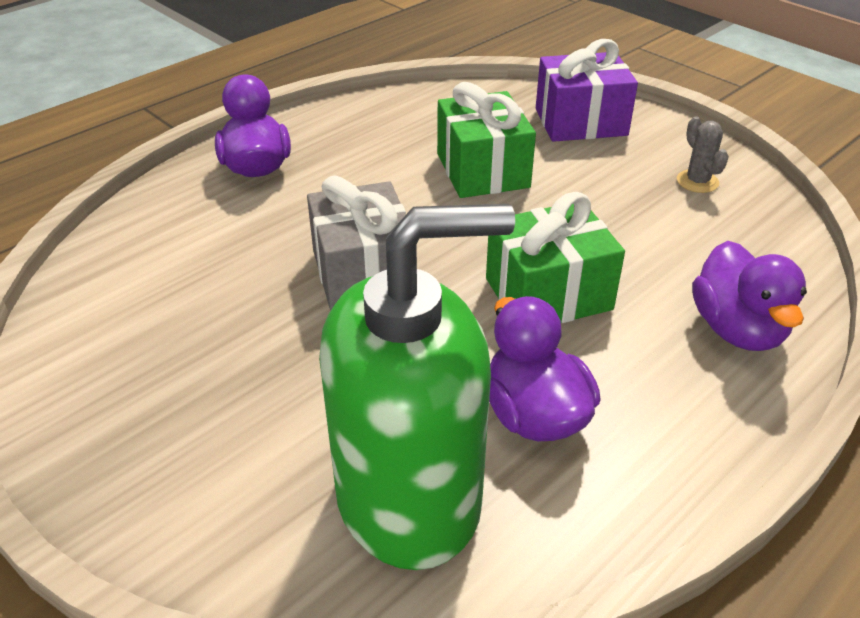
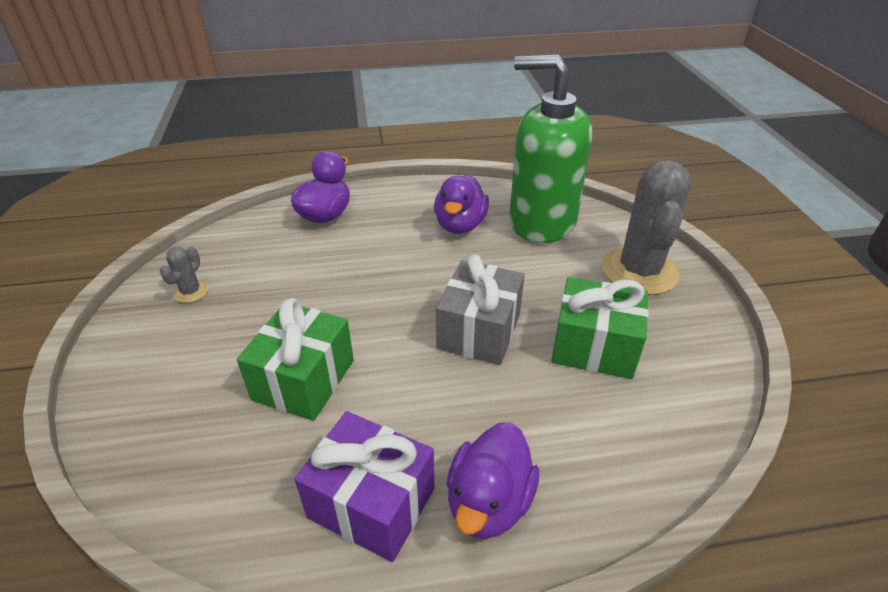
camera: 145 degrees left, 0 degrees up
(186, 466) = (639, 271): none -> grey cactus
(548, 294) = (386, 268): green gift -> green gift (594, 347)
(580, 122) = (156, 392): purple gift -> purple gift (371, 503)

